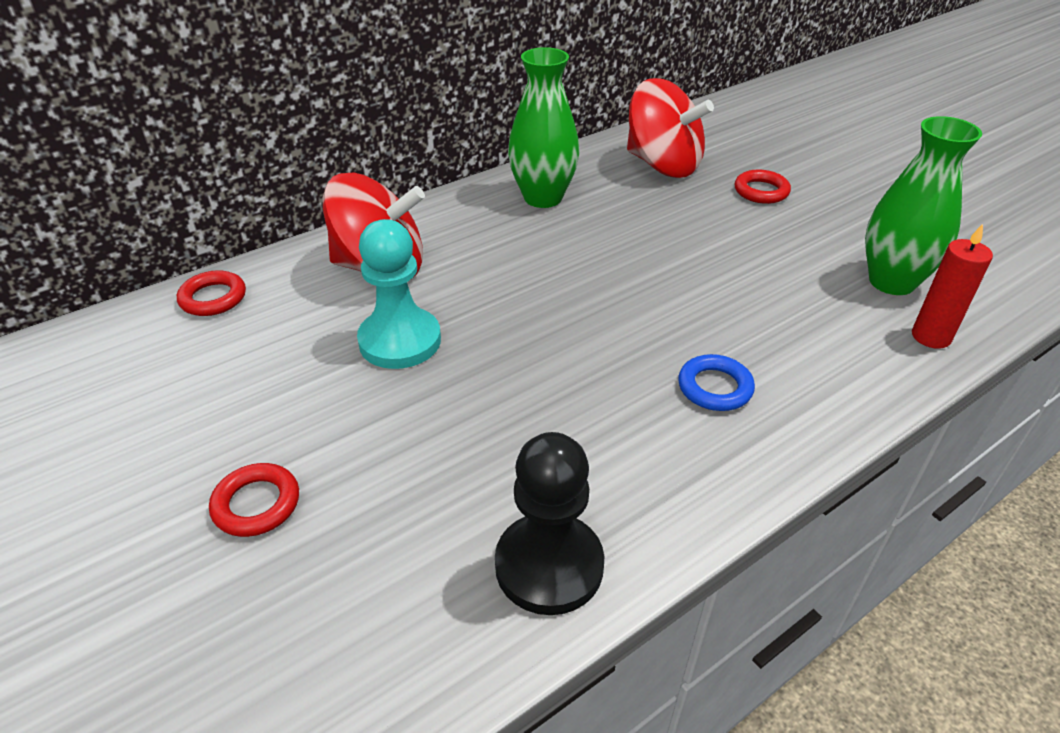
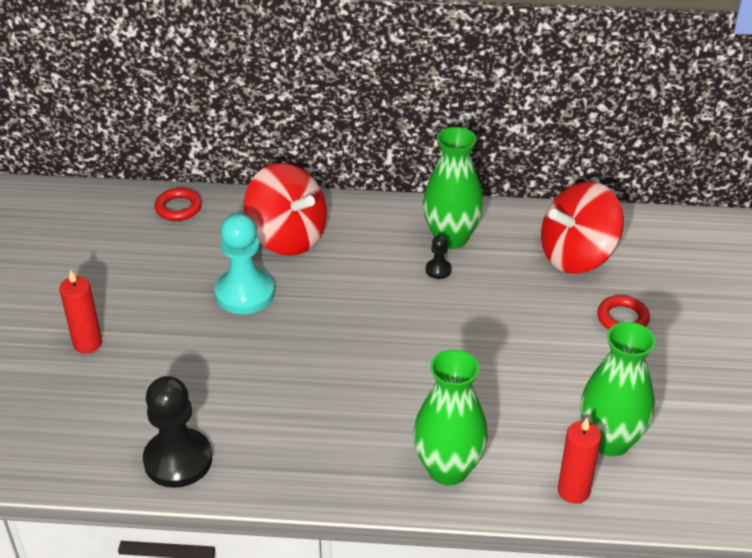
camera: 40 degrees right, 0 degrees up
(256, 504) = (87, 343): red ring -> red candle
(567, 226) = (438, 270): none -> black pawn
(662, 165) = (577, 255): red spinning top -> red spinning top turned 75 degrees clockwise
(715, 387) = (382, 431): blue ring -> none
(818, 384) = (448, 469): none -> green vase

